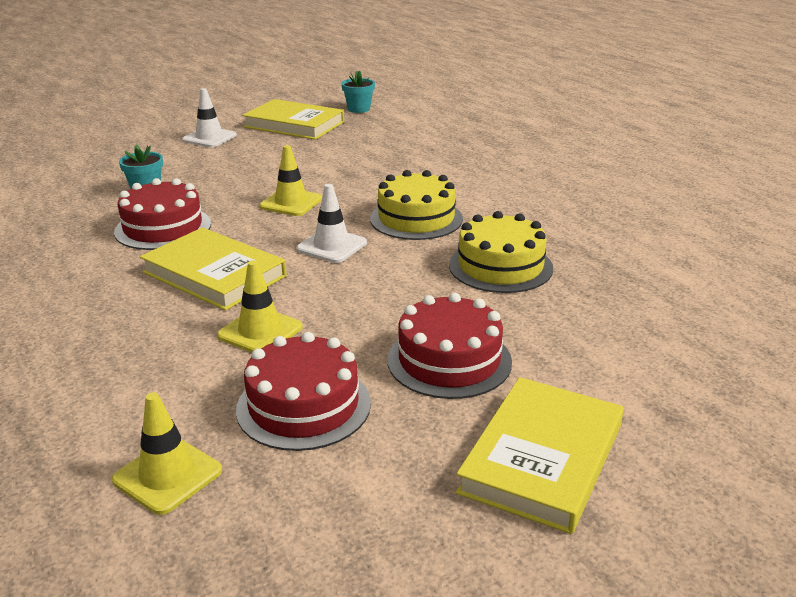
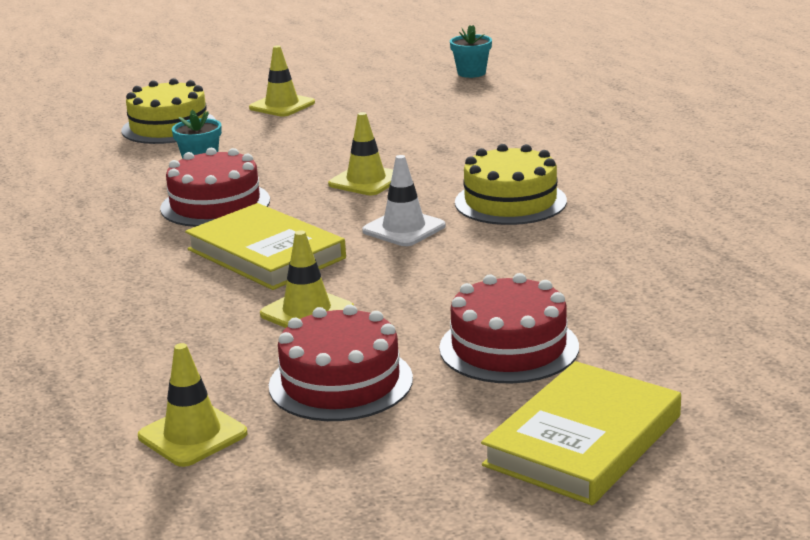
camera: 10 degrees right, 5 degrees down
(209, 138) = (282, 105): white traffic cone -> yellow traffic cone
(294, 124) = (387, 91): yellow book -> none
(500, 266) = (596, 256): yellow cake -> yellow cake (169, 127)

